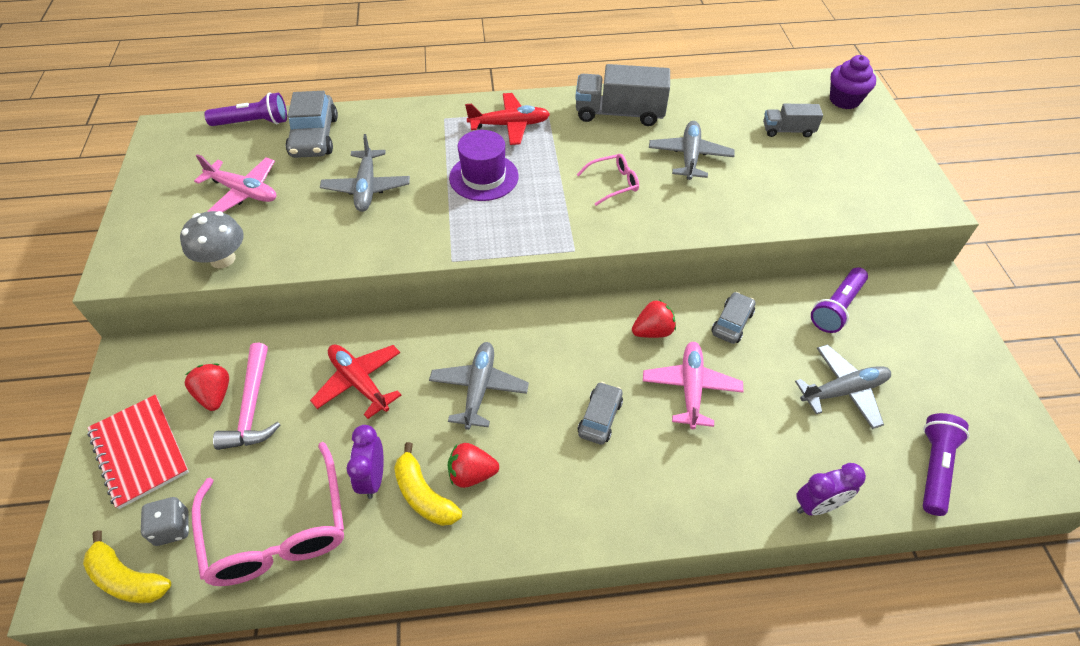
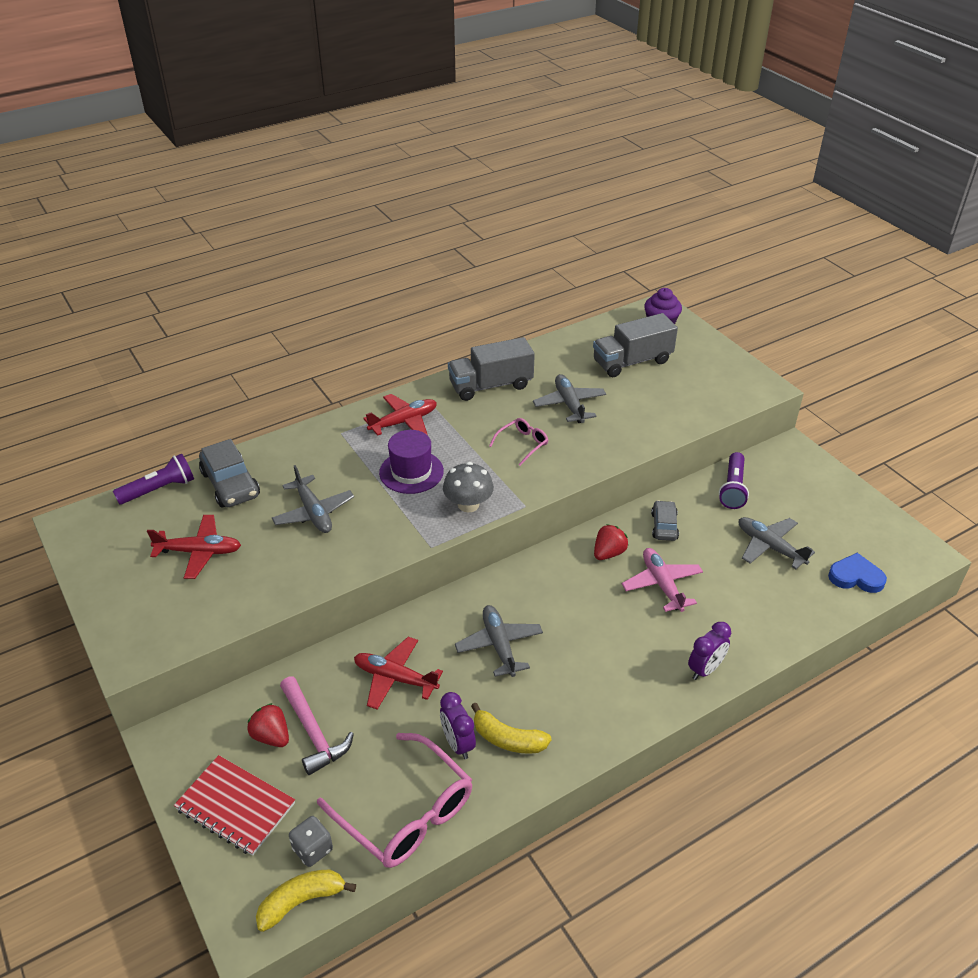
camera: 25 degrees left, 10 degrees down
(127, 578) = (301, 901): yellow banana -> yellow banana turned 150 degrees clockwise
(222, 259) = (225, 613): grey mushroom -> grey mushroom (468, 504)
(243, 192) = (199, 552): pink plane -> red plane
(472, 474) = (535, 709): red strawberry -> none
(600, 418) = (607, 631): grey car -> none
(787, 130) = (632, 361): grey truck -> grey truck, size x1.77
(817, 505) = (794, 631): purple clock -> purple clock (705, 669)
(843, 391) = (770, 547): grey plane -> grey plane turned 90 degrees counterclockwise
(934, 468) = (856, 577): purple flashlight -> blue heart

